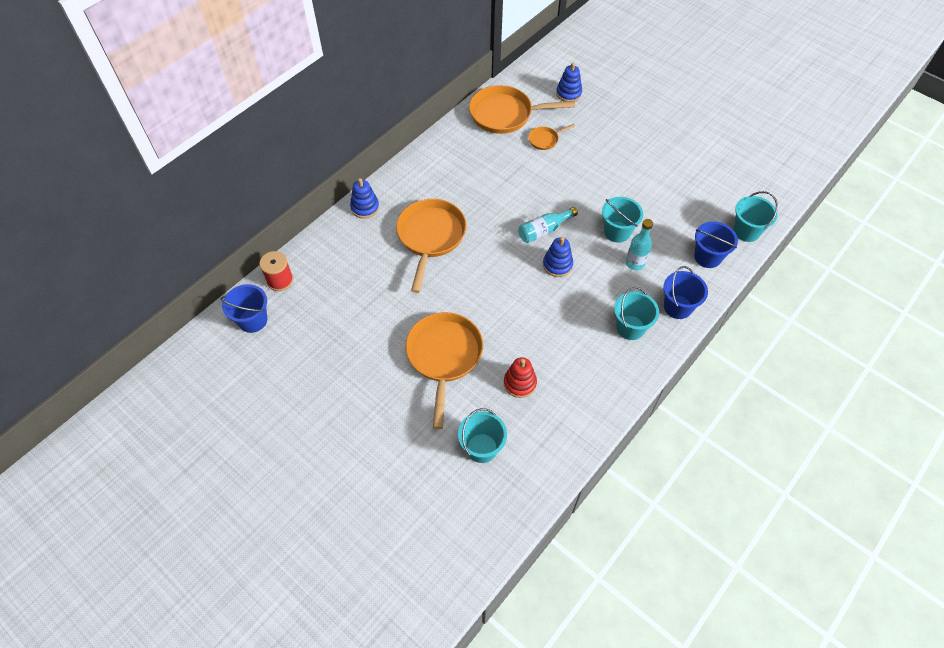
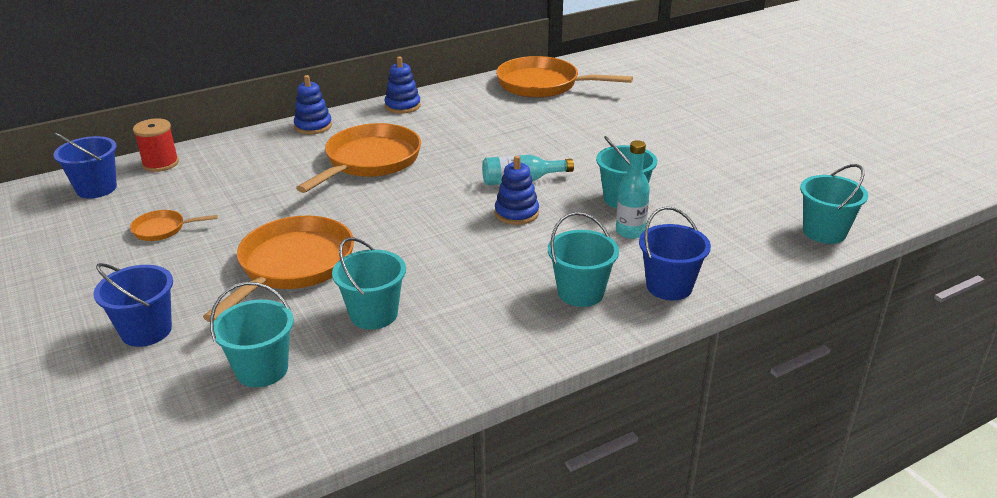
camera: 20 degrees right, 25 degrees down
(520, 383) = (374, 314): red stacking toy -> turquoise bucket
(545, 140) = (579, 110): orange pan -> orange pan (162, 229)
(568, 93) = (636, 81): blue stacking toy -> blue stacking toy (402, 106)
(707, 257) = (747, 246): blue bucket -> blue bucket (146, 331)

